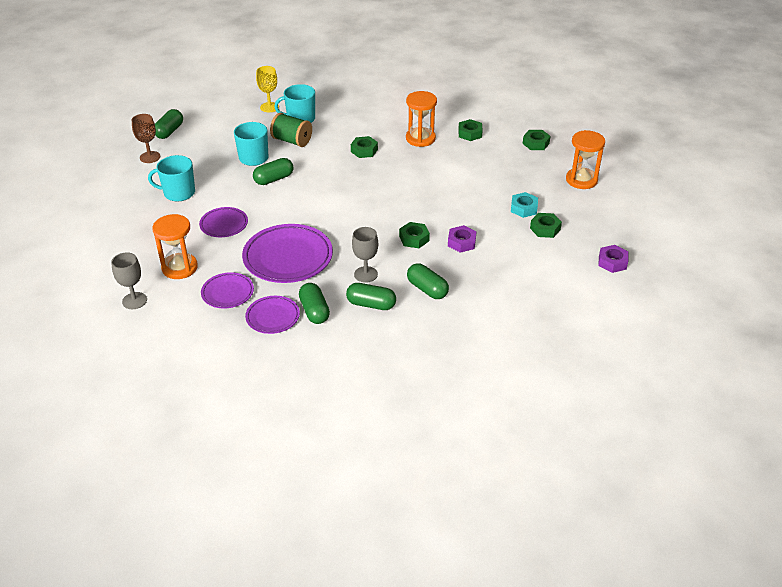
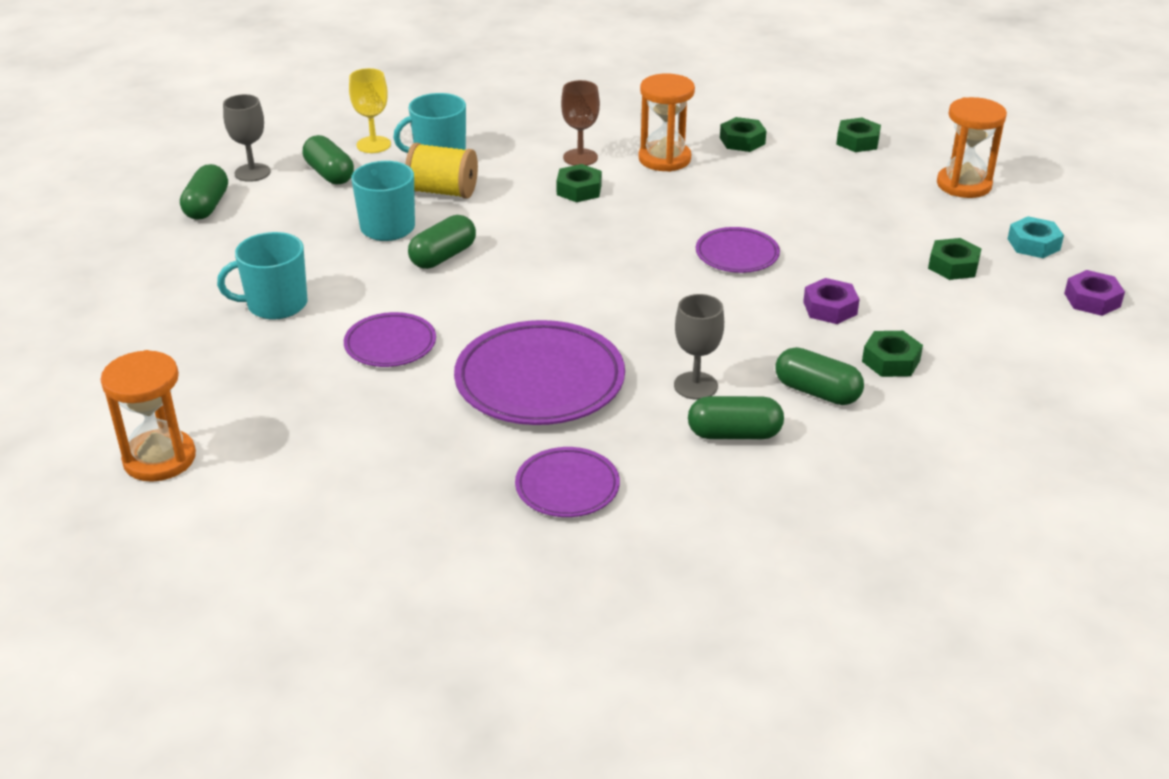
camera: 15 degrees left, 5 degrees down
(134, 301) = (283, 505): grey goblet -> grey goblet (252, 172)
(150, 157) = (190, 253): brown goblet -> brown goblet (580, 157)
(179, 268) = (343, 431): orange hourglass -> orange hourglass (159, 459)
(227, 293) = (459, 460): purple plate -> purple plate (737, 255)
(292, 141) = (443, 192): green spool -> yellow spool
(314, 311) = (639, 463): green capsule -> green capsule (329, 174)
(414, 239) = (746, 315): green nut -> green nut (891, 361)
(523, 208) = (899, 240): turquoise nut -> turquoise nut (1033, 244)

